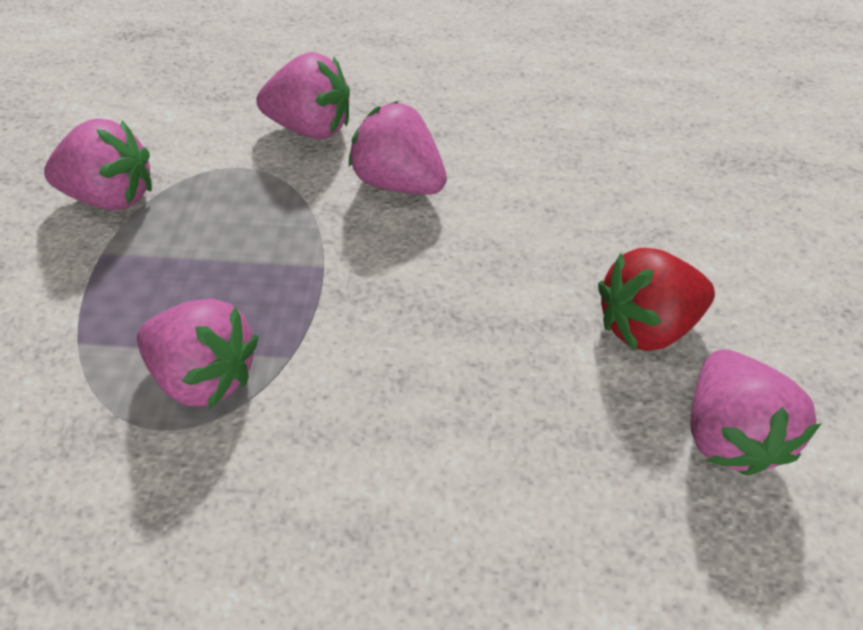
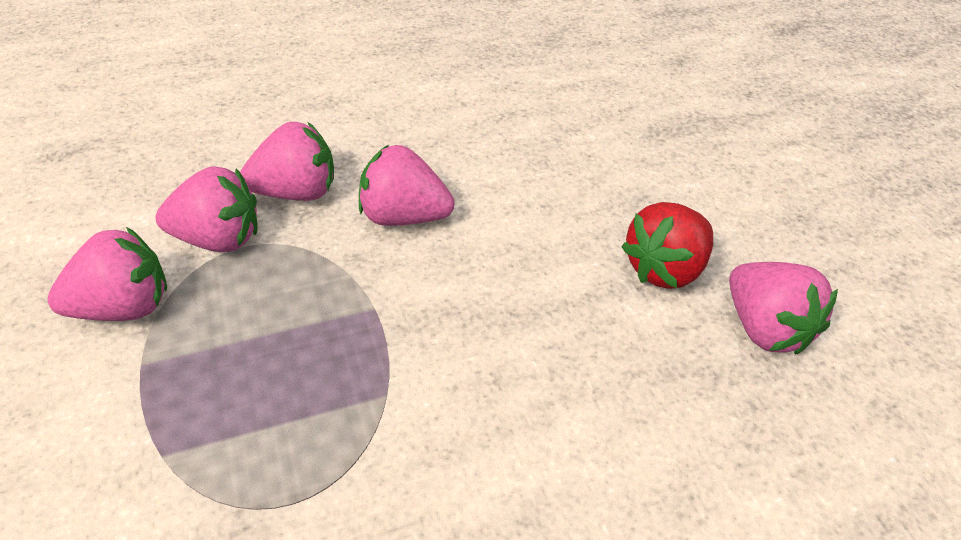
camera: 25 degrees left, 10 degrees down
(208, 371) = (314, 434): pink strawberry -> pink strawberry (219, 239)

